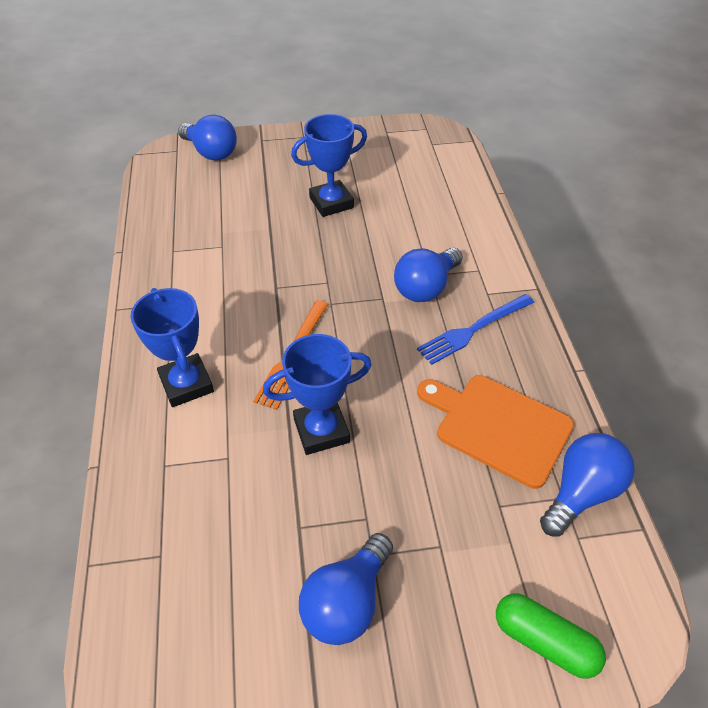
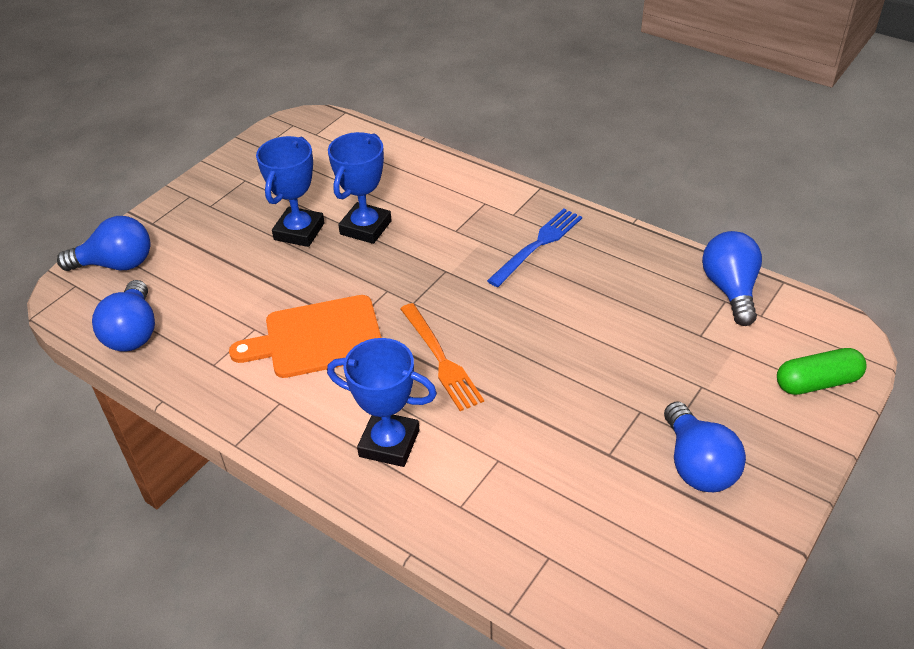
camera: 45 degrees left, 5 degrees down
(321, 430) = (535, 387): blue trophy -> blue trophy (366, 228)
(426, 287) = (466, 241): blue light bulb -> blue light bulb (133, 332)
(473, 330) = (538, 245): blue fork -> blue fork turned 150 degrees counterclockwise
(498, 426) = (637, 291): orange cutting board -> orange cutting board (317, 338)

